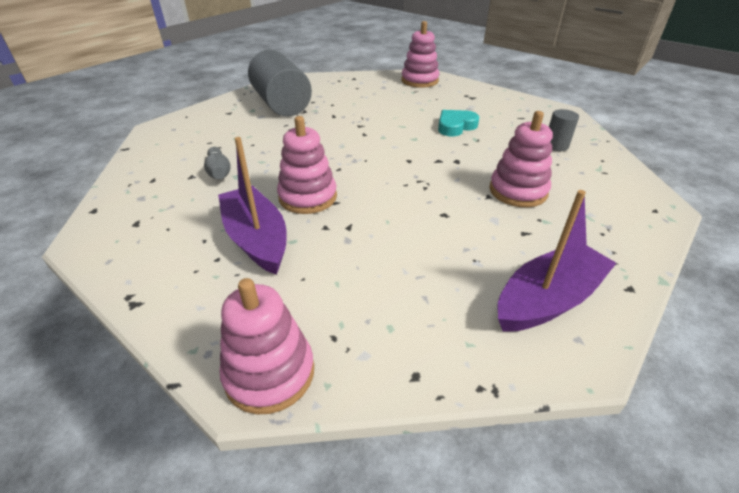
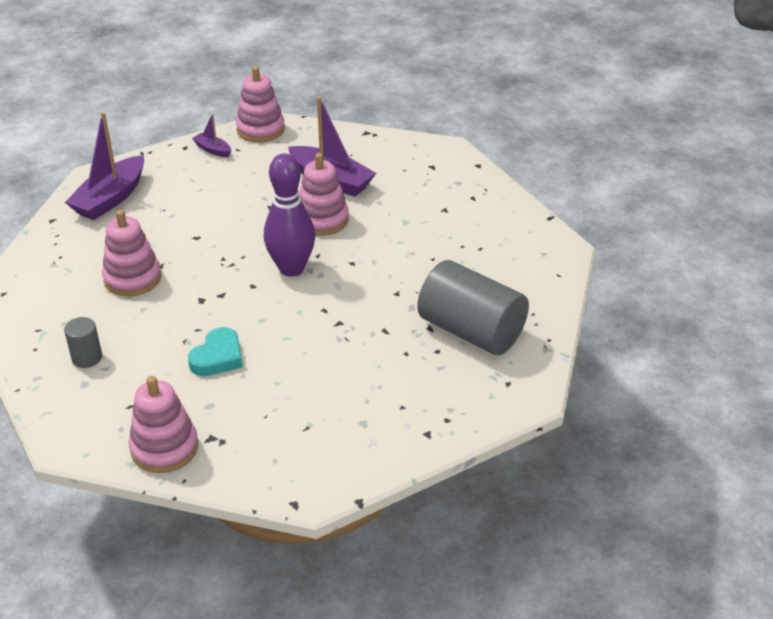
camera: 155 degrees right, 0 degrees up
(219, 172) = (425, 220): grey bowling pin -> none
(368, 164) = (291, 268): none -> purple bowling pin
(371, 350) = (213, 150): none -> purple boat
(419, 81) = (314, 463): pink stacking toy -> pink stacking toy (164, 448)

